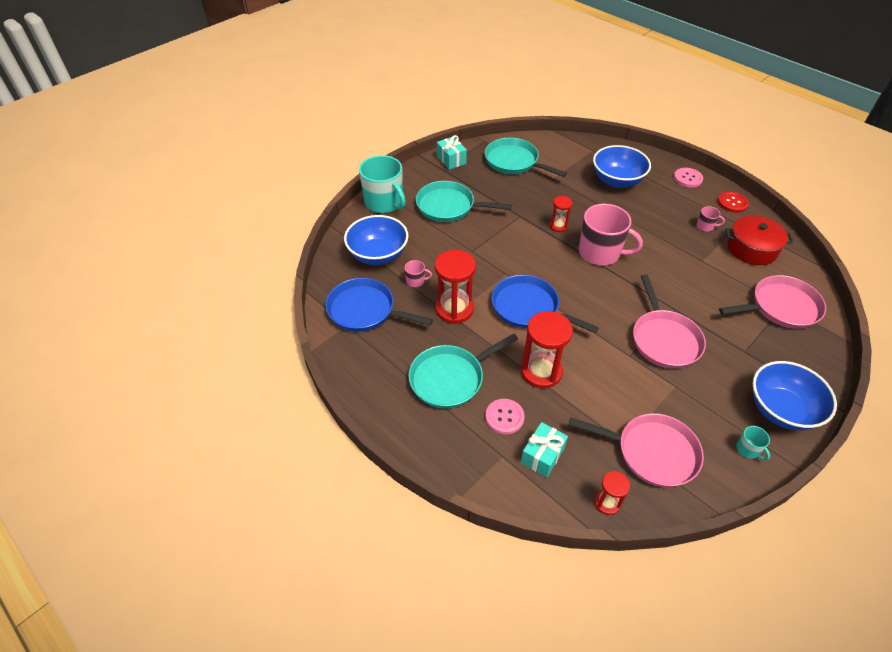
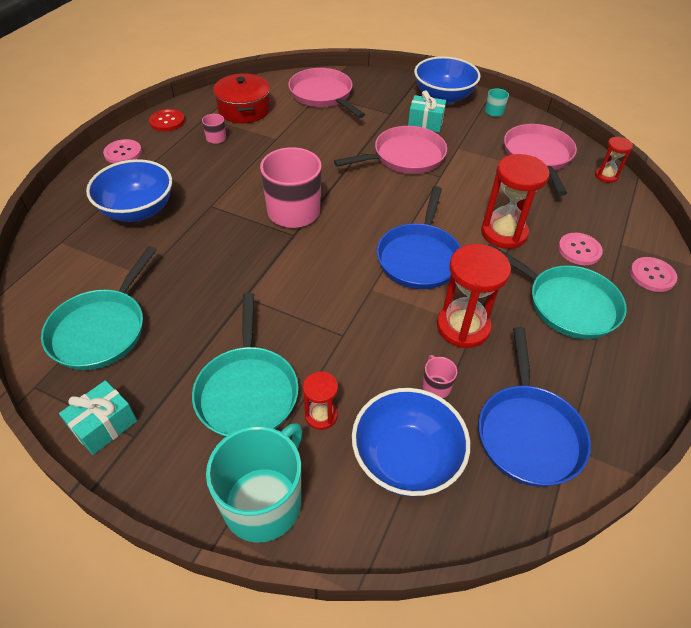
camera: 110 degrees left, 0 degrees up
(457, 457) = (652, 275): none -> pink button
(542, 455) = (597, 217): turquoise gift -> turquoise gift (425, 123)
(558, 226) = (255, 253): red hourglass -> red hourglass (321, 415)

